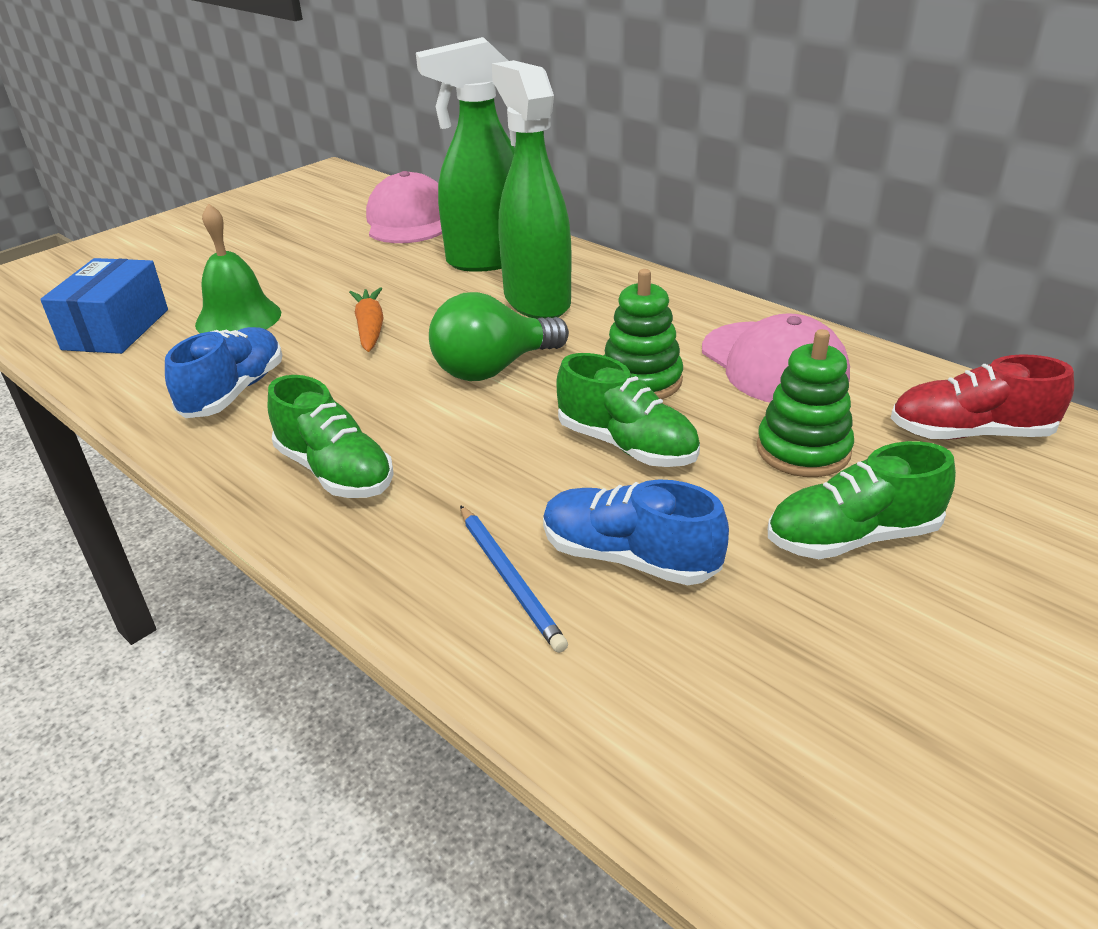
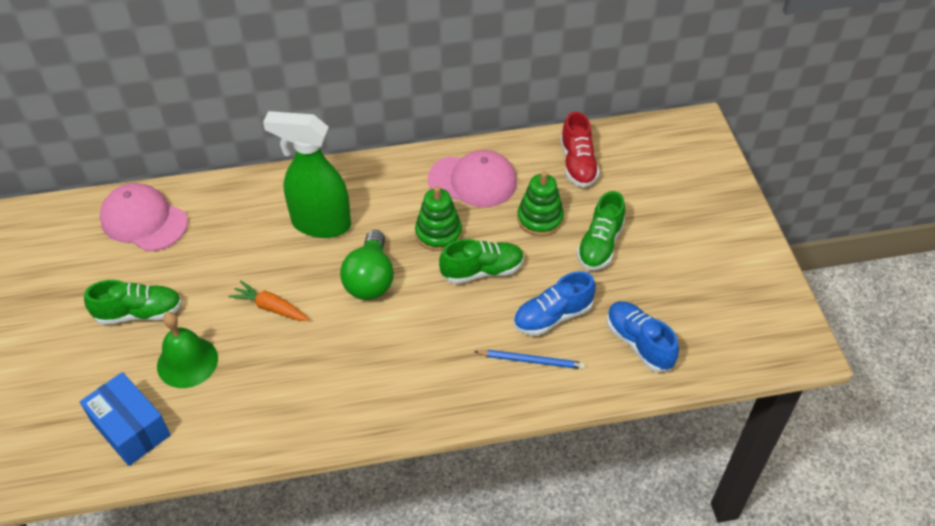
camera: 55 degrees left, 15 degrees up
(234, 392) = (278, 396): blue shoe -> blue shoe (639, 343)
(335, 471) = (399, 385): green shoe -> green shoe (139, 313)
(487, 260) = (247, 216): green spray bottle -> none
(970, 433) = (577, 164): red shoe -> red shoe turned 45 degrees counterclockwise

